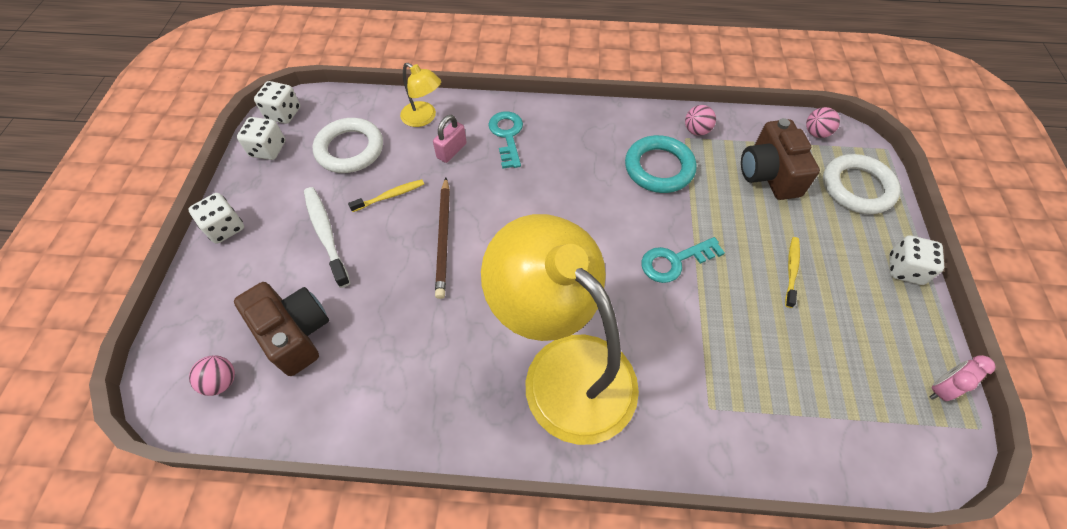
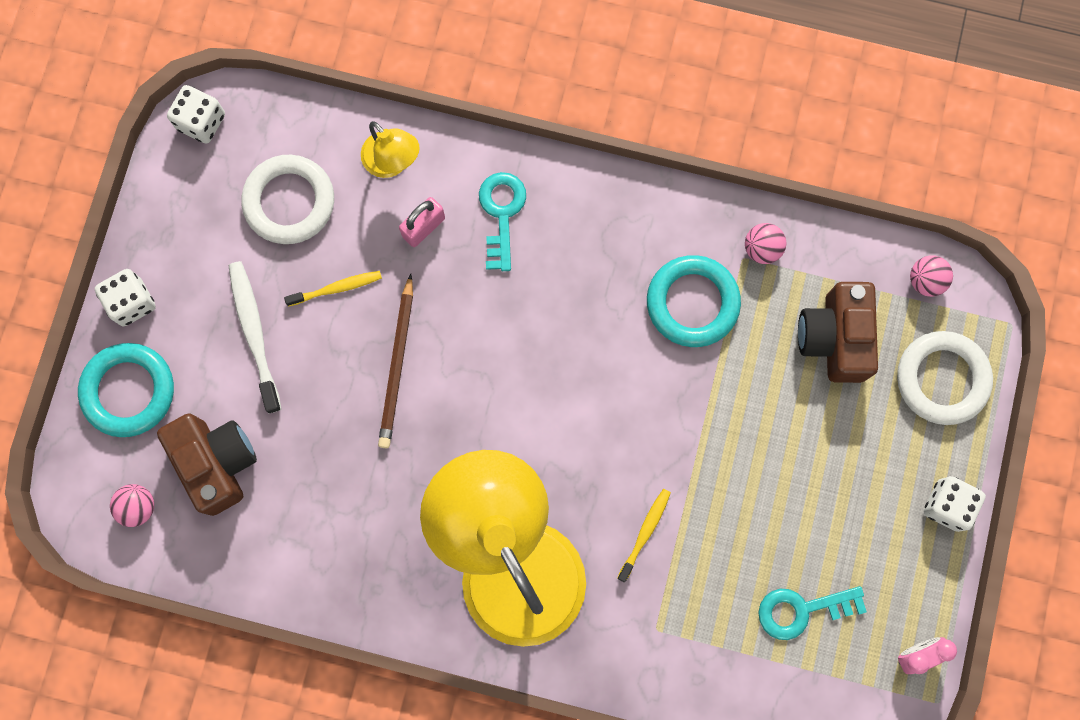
camera: 10 degrees right, 20 degrees up
(218, 290) = (129, 391): none -> turquoise ring
(268, 149) = (182, 183): white dice -> none
(675, 261) = (672, 445): turquoise key -> turquoise key (802, 610)
(791, 270) = (808, 483): yellow toothbrush -> yellow toothbrush (645, 533)

